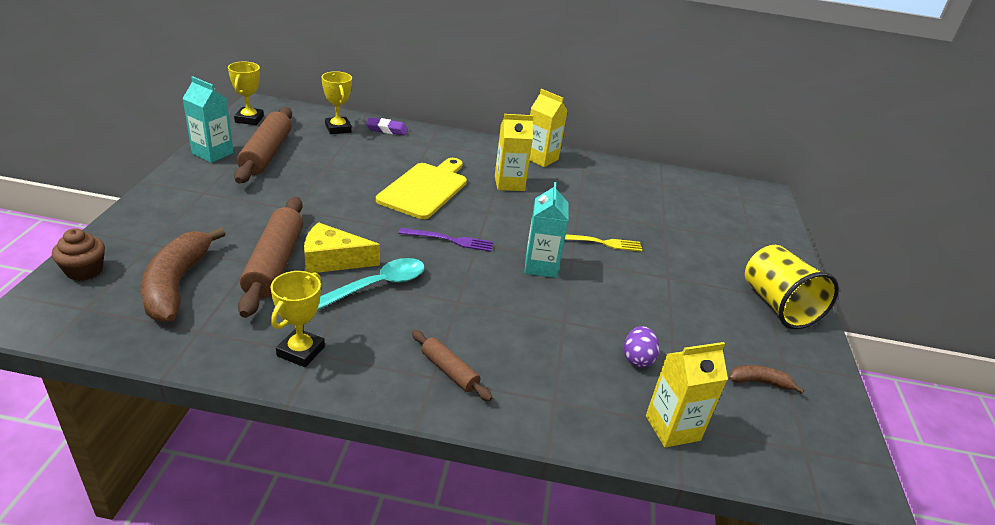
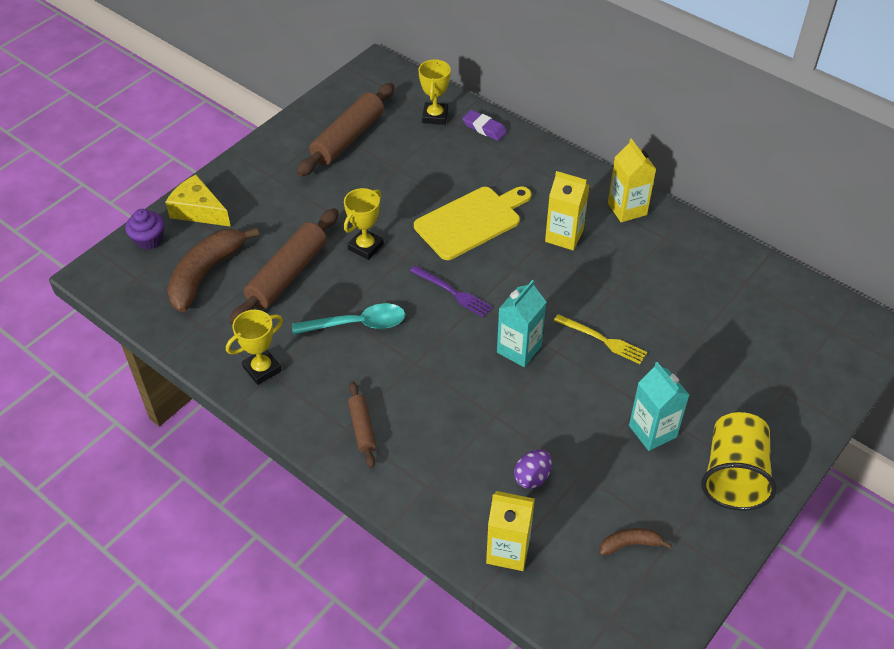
camera: 35 degrees right, 15 degrees up
(84, 271) = (149, 240): brown cupcake -> purple cupcake
(213, 153) = (301, 127): turquoise carton -> turquoise carton (652, 431)
(249, 119) = (356, 85): yellow trophy -> yellow trophy (365, 247)
(333, 260) = (336, 285): yellow cheese -> yellow cheese (198, 210)
(759, 382) = (630, 544): brown banana -> brown banana turned 45 degrees counterclockwise

